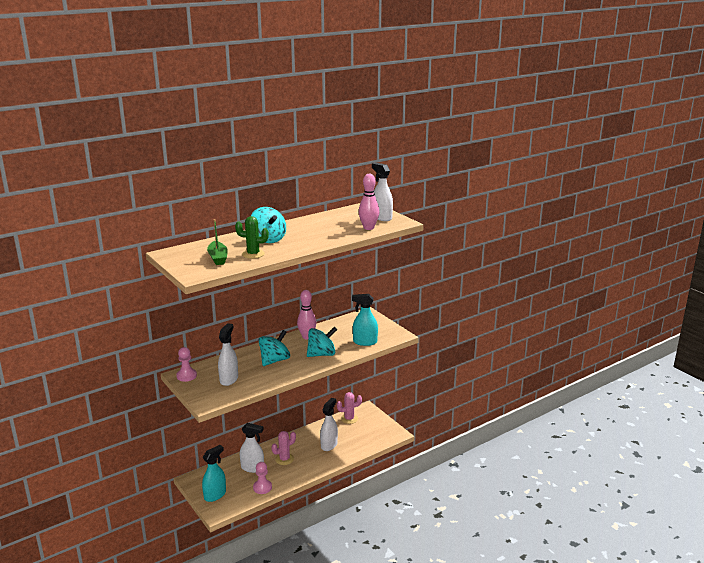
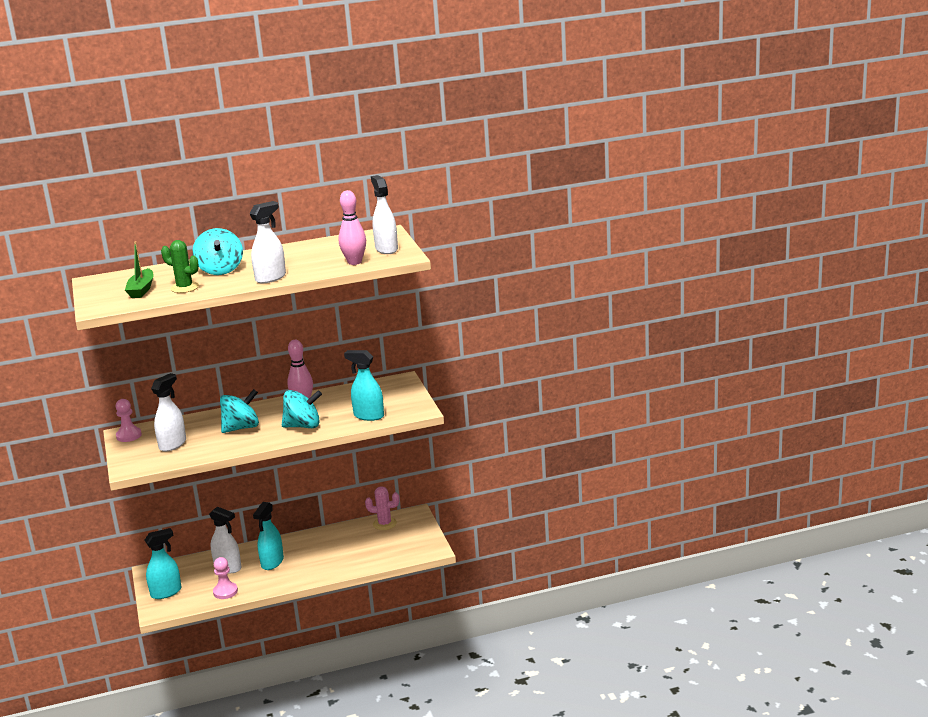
camera: 20 degrees right, 0 degrees up
(284, 459) = (272, 562): pink cactus -> turquoise spray bottle
(329, 445) = (337, 552): white spray bottle -> white spray bottle (271, 278)

